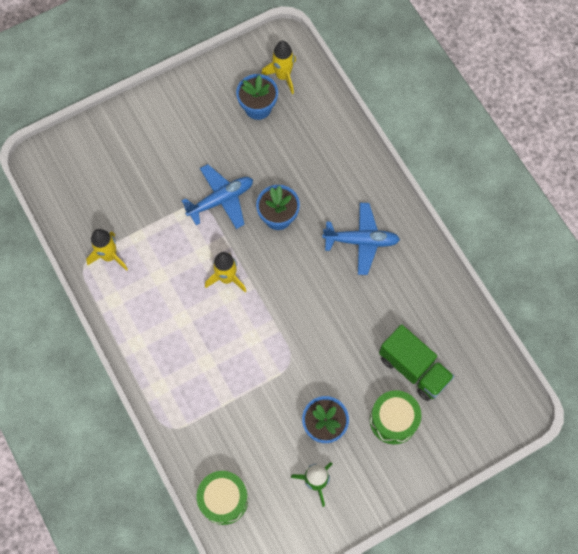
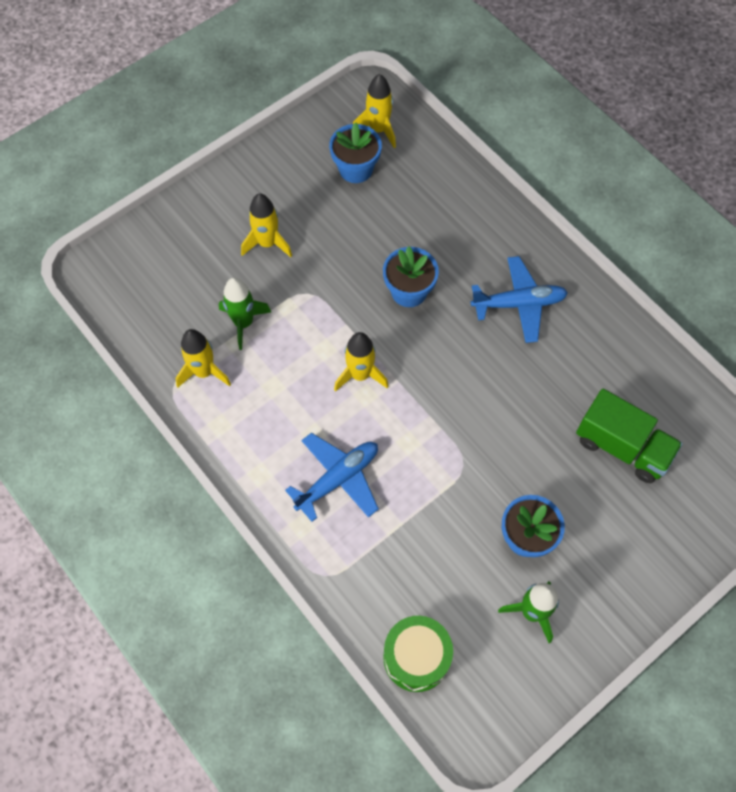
camera: 10 degrees left, 5 degrees down
(146, 221) = (243, 323): none -> green rocket
(177, 159) = (267, 243): none -> yellow rocket
(221, 200) = (333, 282): blue plane -> blue plane (338, 479)
(393, 420) = (613, 515): green drum -> none

